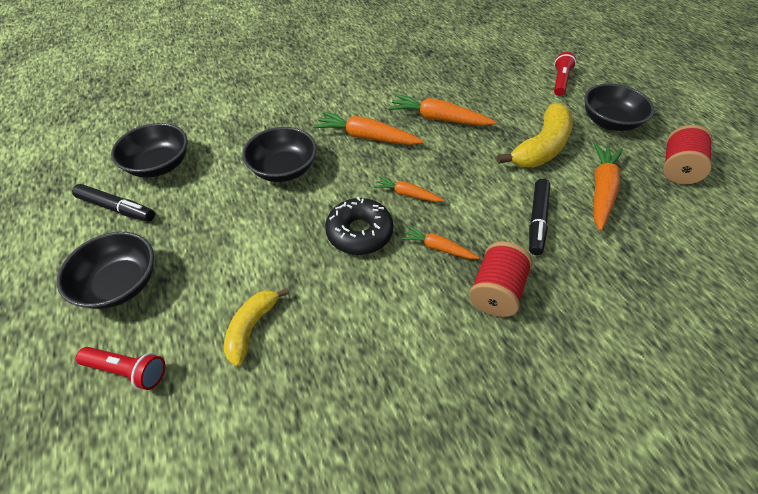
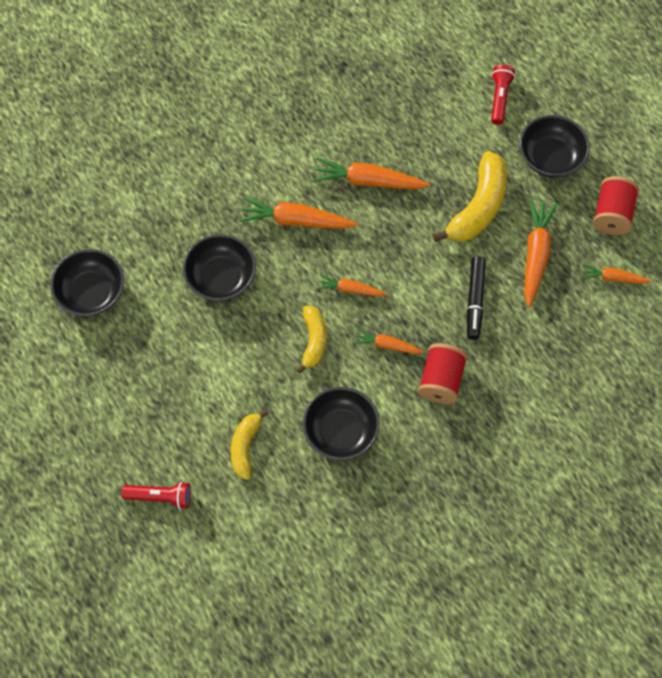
camera: 10 degrees left, 15 degrees up
(117, 208) = (75, 351): black marker -> none
(121, 284) = (118, 427): black bowl -> black bowl (340, 431)
(359, 232) = (313, 341): black donut -> yellow banana
(689, 220) = (613, 278): none -> orange carrot

